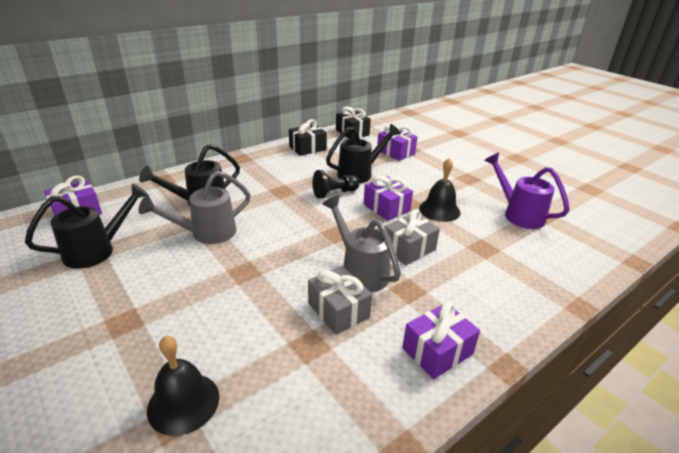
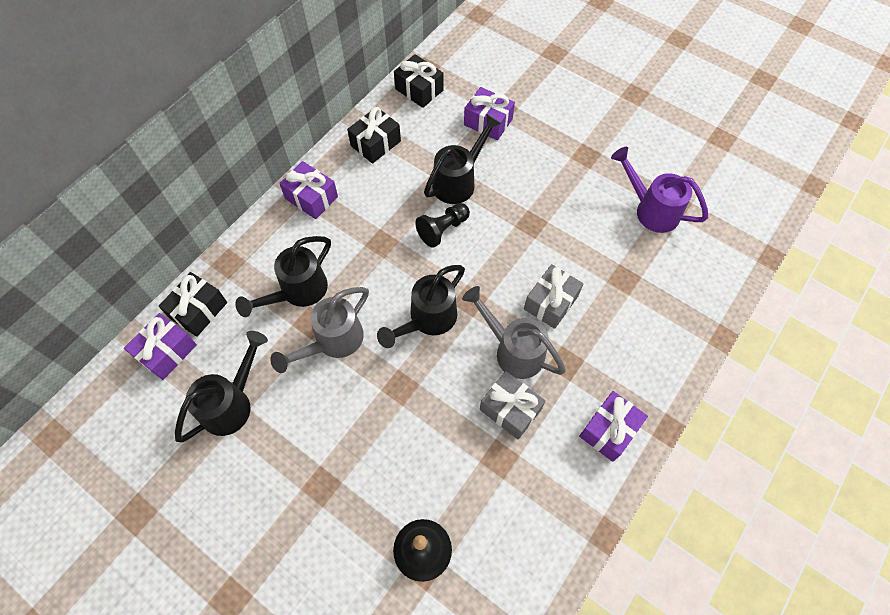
camera: 15 degrees left, 30 degrees up
(120, 197) = (198, 310): none -> black gift
(293, 237) = (427, 320): none -> black watering can
(386, 208) = (509, 240): purple gift -> purple gift (311, 198)
(439, 210) = (567, 227): black bell -> none

